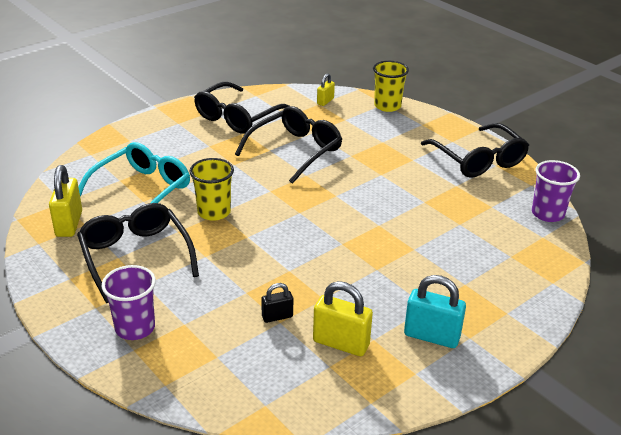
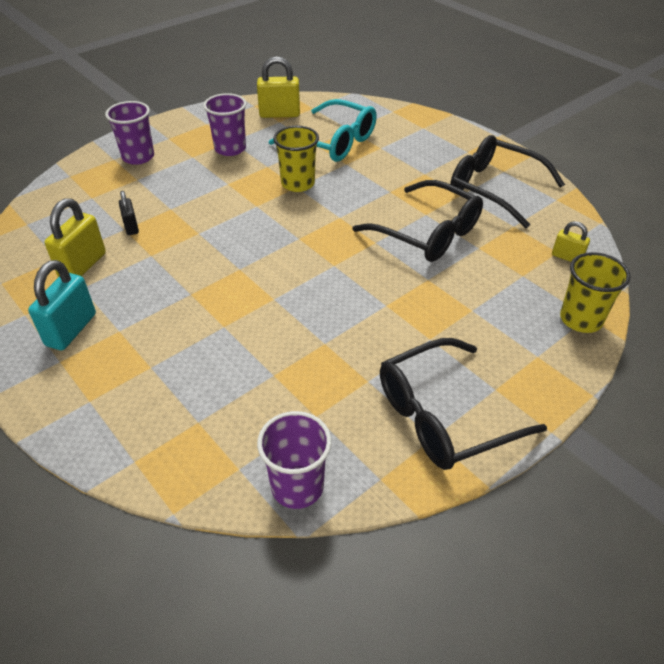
camera: 90 degrees right, 10 degrees up
(136, 257) = (230, 149): black glasses -> purple cup

